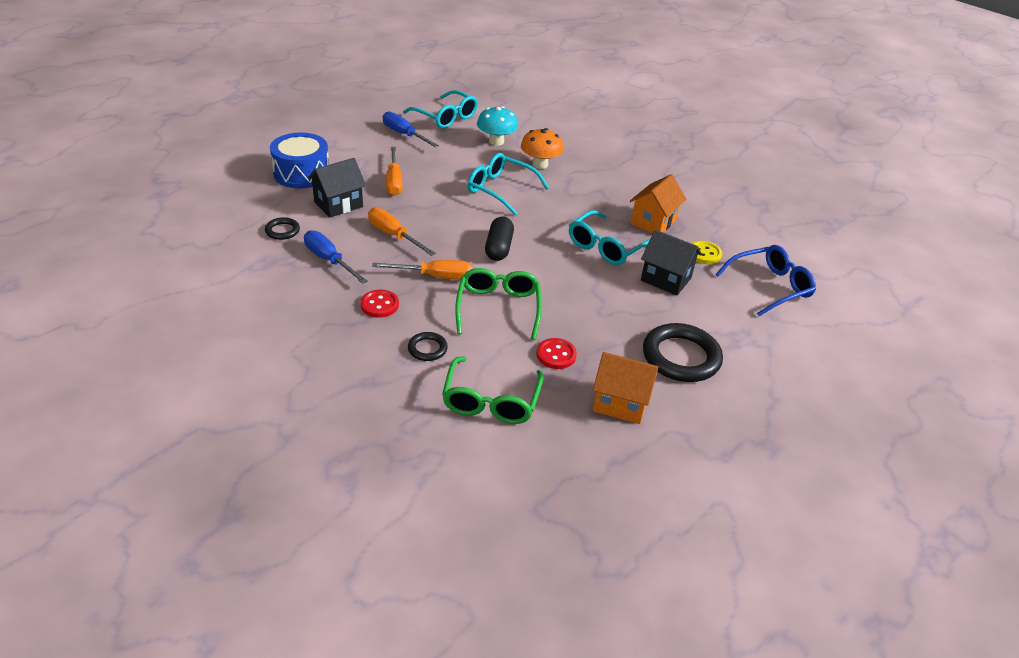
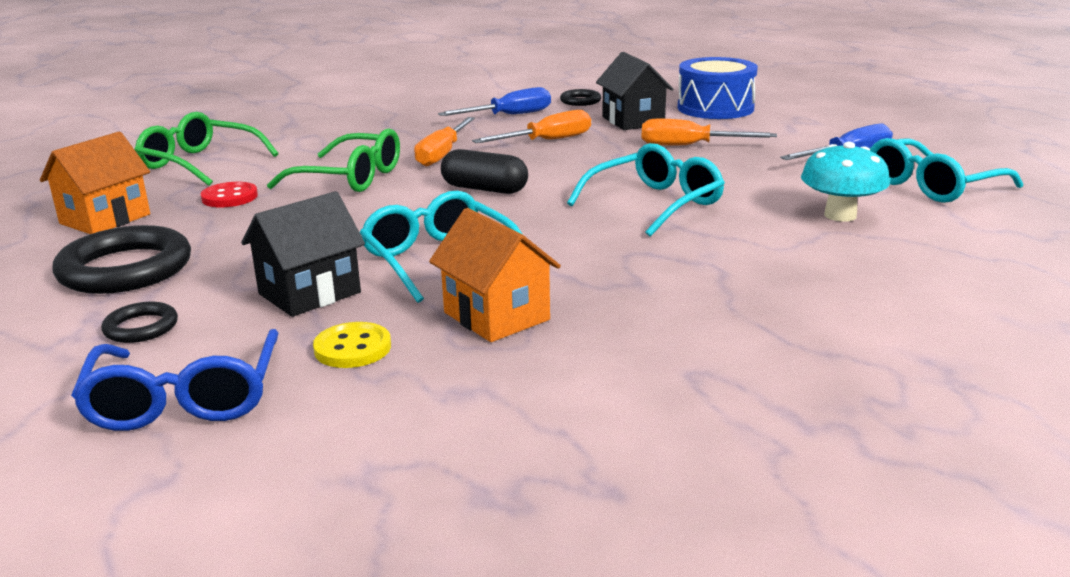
camera: 110 degrees right, 15 degrees down
(379, 305) = (408, 131): red button -> none
(427, 349) = (312, 145): black ring -> black ring (141, 327)
(540, 164) = (748, 241): orange mushroom -> none

